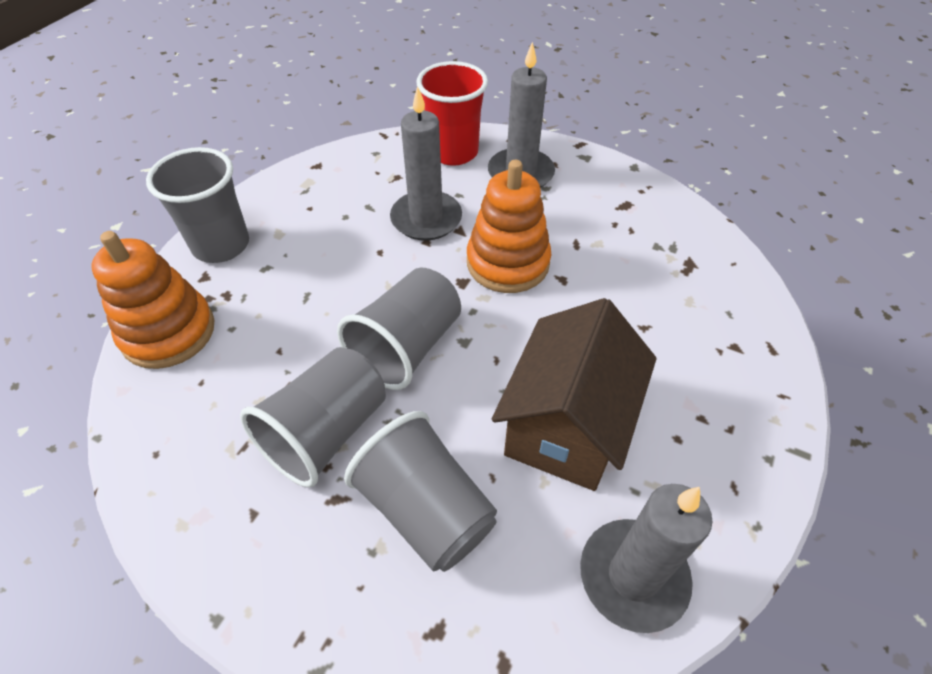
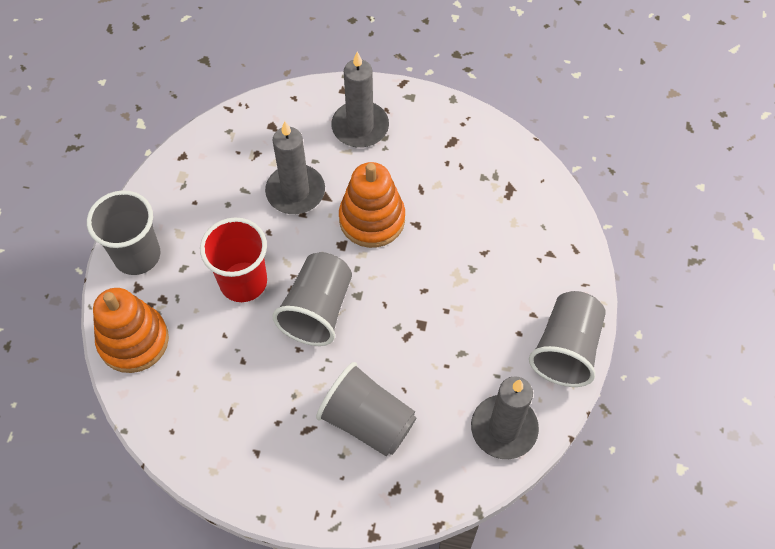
camera: 15 degrees left, 10 degrees up
(326, 433) = (283, 387): grey cup -> grey cup (566, 349)
(453, 152) = (296, 116): red cup -> red cup (243, 282)
(566, 426) = (444, 342): brown house -> none

